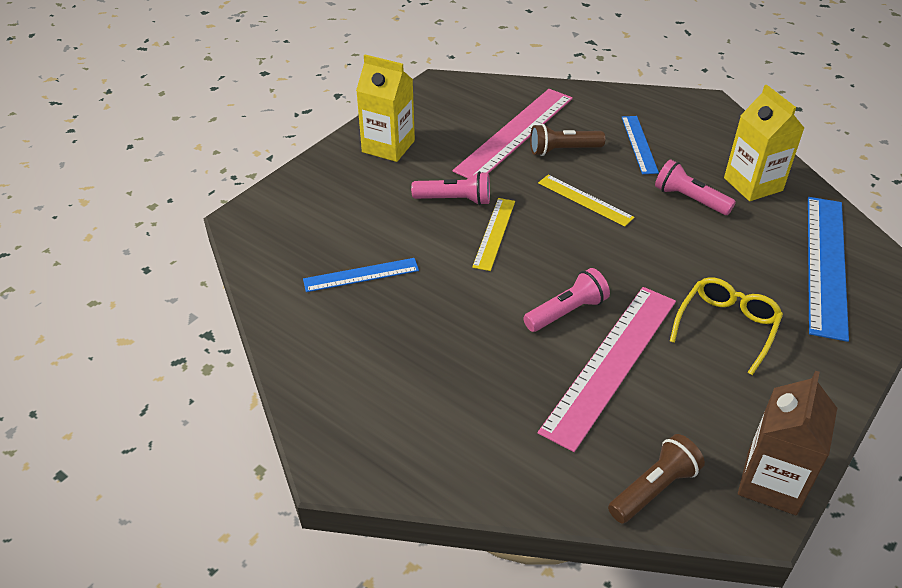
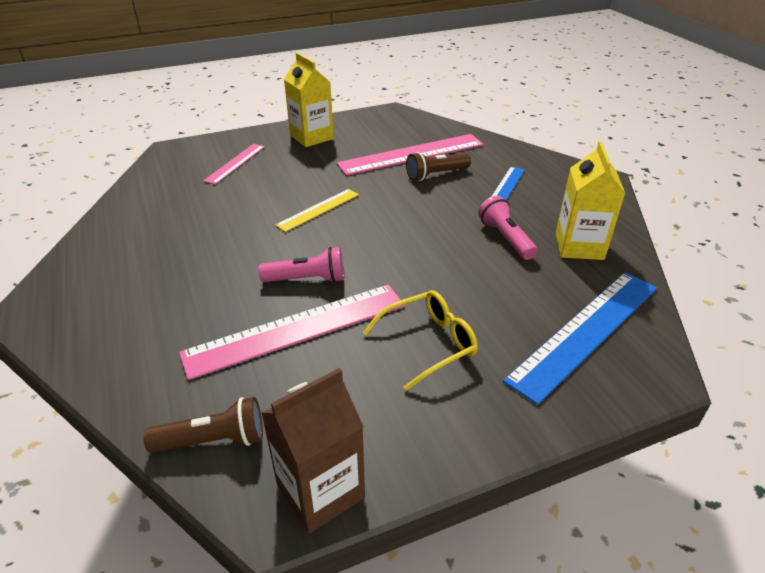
camera: 30 degrees right, 5 degrees down
(342, 209) = (235, 163): none -> pink ruler
(361, 275) = (197, 204): blue ruler -> none
(455, 200) = (316, 181): pink flashlight -> none
(563, 150) = (436, 174): brown flashlight -> brown flashlight turned 45 degrees counterclockwise
(585, 200) = (414, 211): yellow ruler -> none

